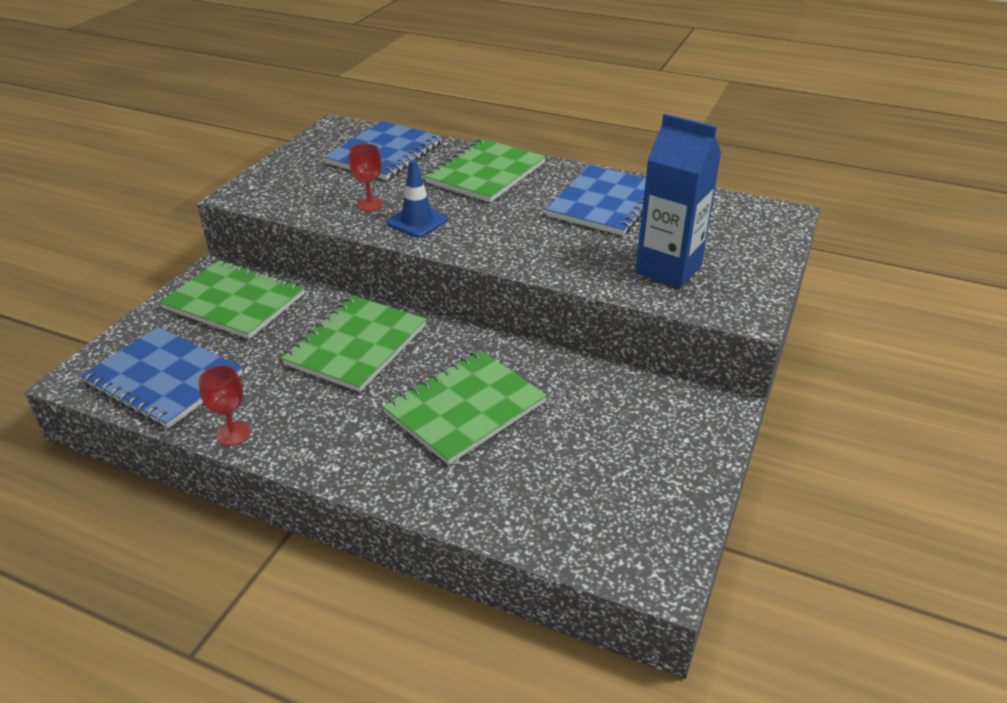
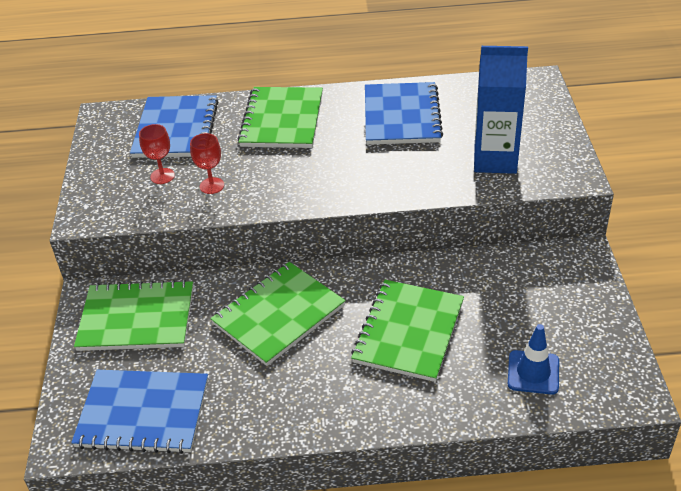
camera: 25 degrees left, 5 degrees up
(233, 434) = (248, 432): red goblet -> red goblet (162, 176)
(356, 345) = (279, 315): green notebook -> green notebook turned 45 degrees clockwise
(417, 221) = (267, 187): blue traffic cone -> blue traffic cone (533, 372)

